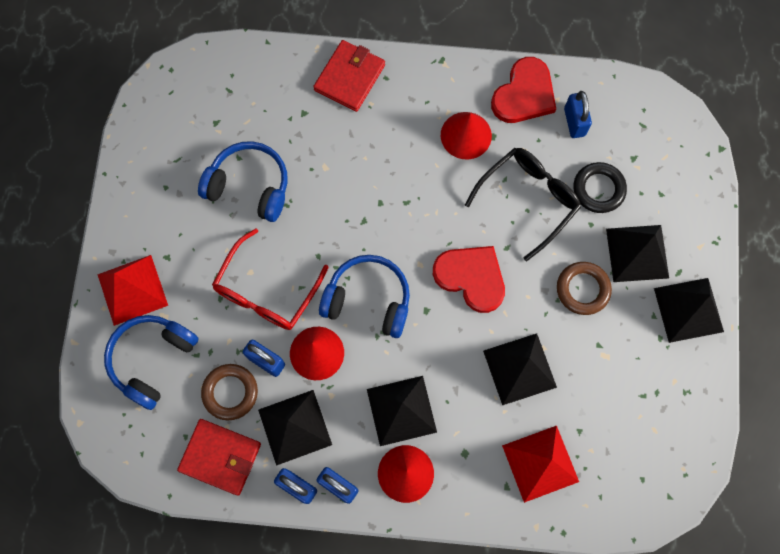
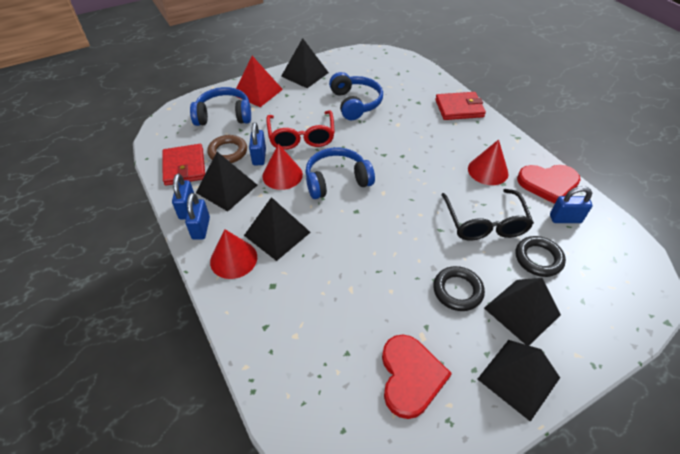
camera: 55 degrees right, 25 degrees down
(266, 291) = (301, 137): red glasses -> red glasses turned 90 degrees counterclockwise
(368, 300) = (337, 180): blue headphones -> blue headphones turned 90 degrees counterclockwise
(471, 277) = (400, 222): red heart -> red heart (410, 376)
(519, 369) = (362, 284): black pyramid -> black pyramid (304, 74)
(528, 199) = (485, 223): black glasses -> black glasses turned 75 degrees clockwise
(540, 463) = (299, 339): red pyramid -> none
(574, 122) = (565, 219): blue padlock -> blue padlock turned 45 degrees clockwise
(582, 289) = (457, 291): brown ring -> black ring

